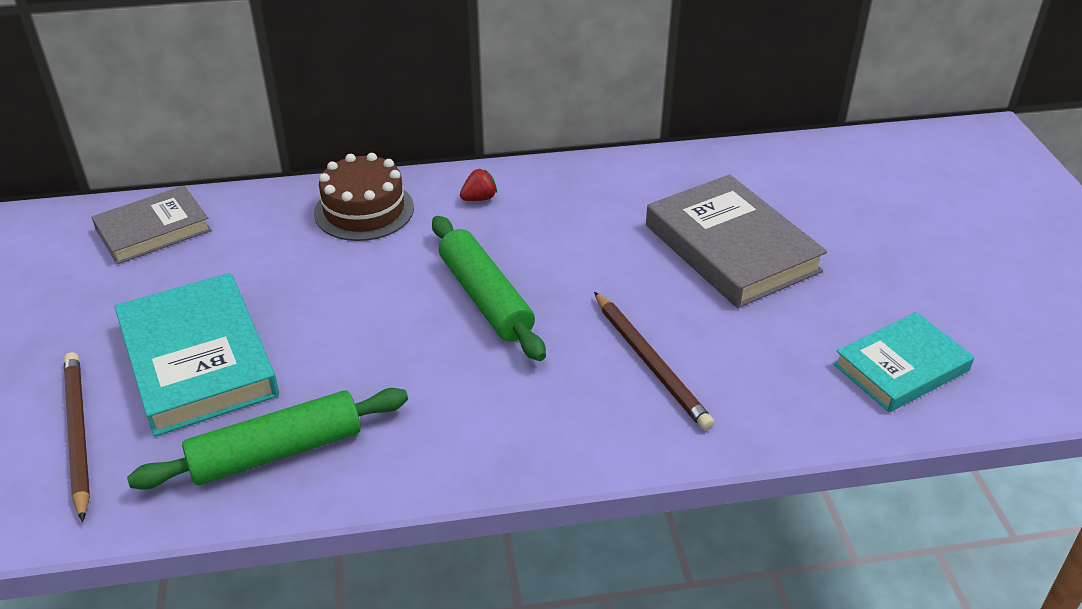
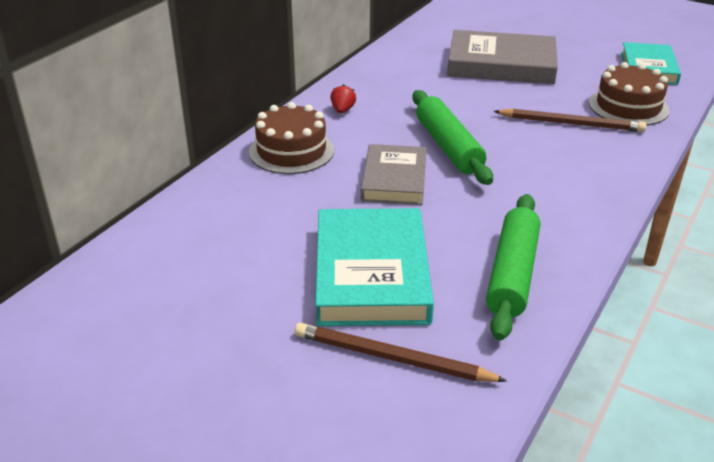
camera: 50 degrees left, 5 degrees down
(153, 230) = (175, 242): grey book -> grey book (394, 179)
(198, 360) = (371, 274): turquoise book -> turquoise book turned 75 degrees clockwise
(485, 298) = (448, 147): green rolling pin -> green rolling pin turned 60 degrees clockwise
(759, 392) = (628, 107): none -> brown cake

